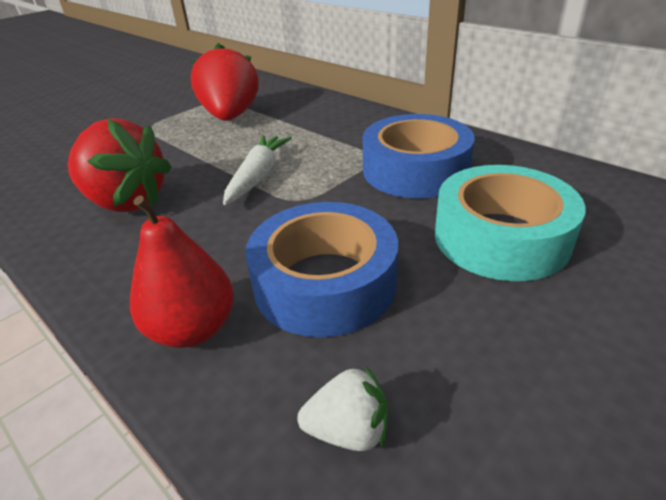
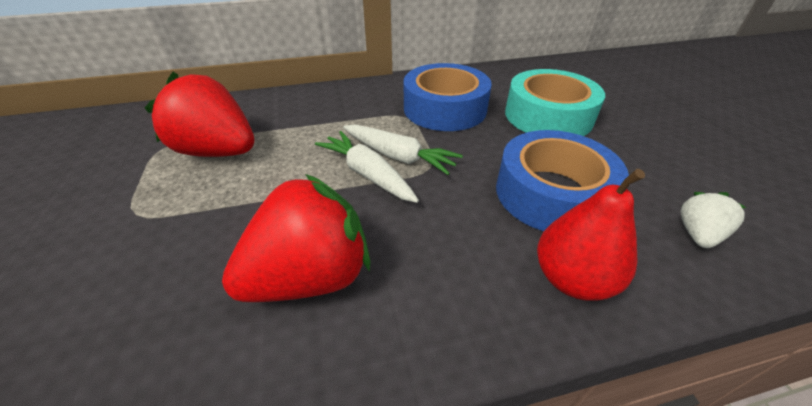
camera: 60 degrees left, 5 degrees up
(298, 179) = (399, 156): none -> white carrot

